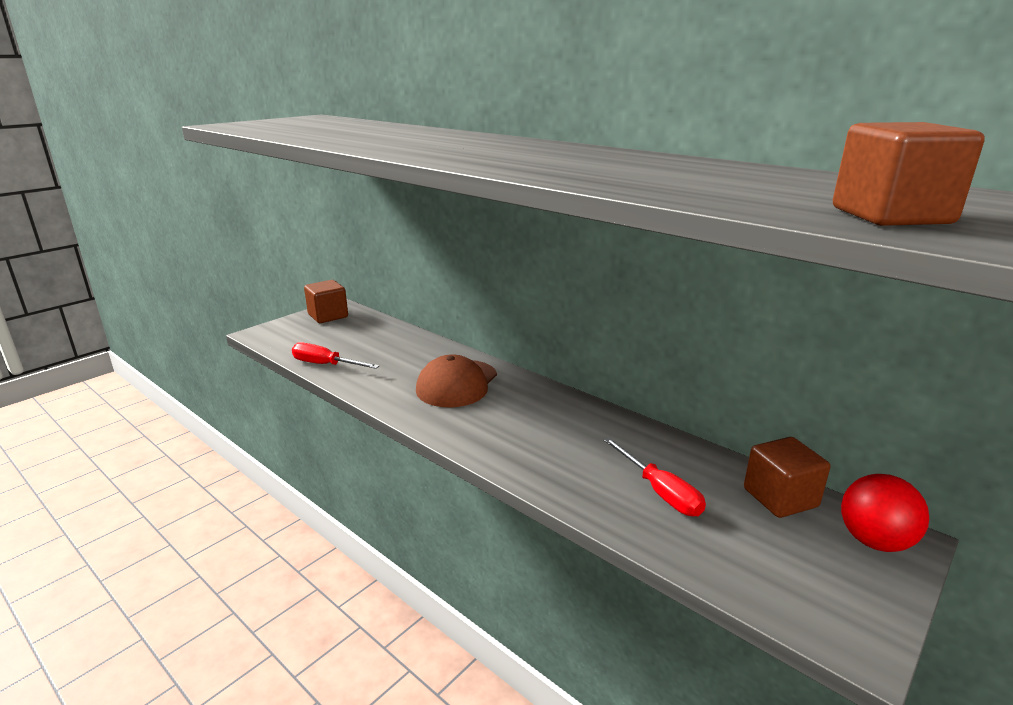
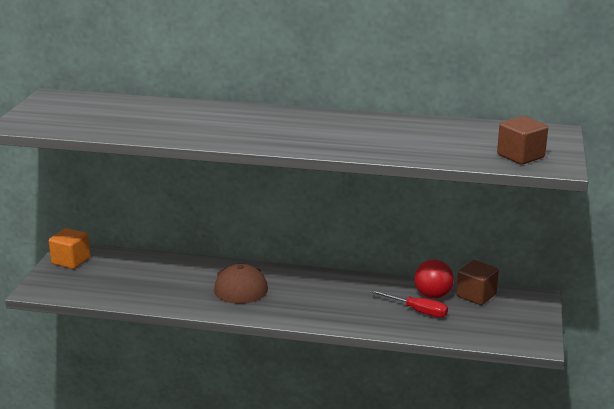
camera: 30 degrees left, 0 degrees up
(325, 365) = (127, 299): red screwdriver -> none
(328, 316) = (71, 261): brown cube -> orange cube
(874, 541) = (527, 302): red ball -> red ball (433, 295)

